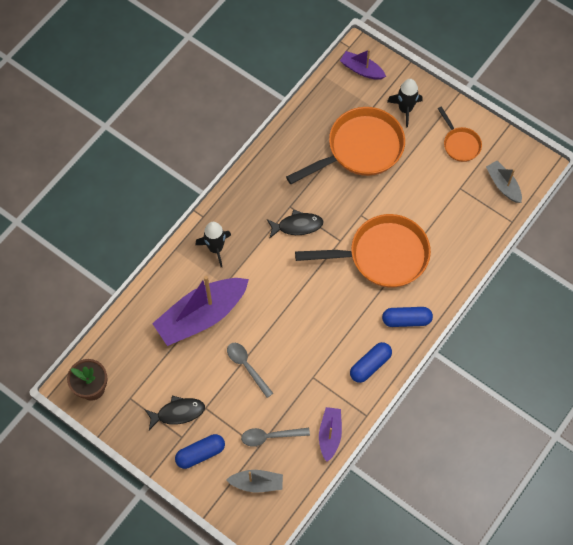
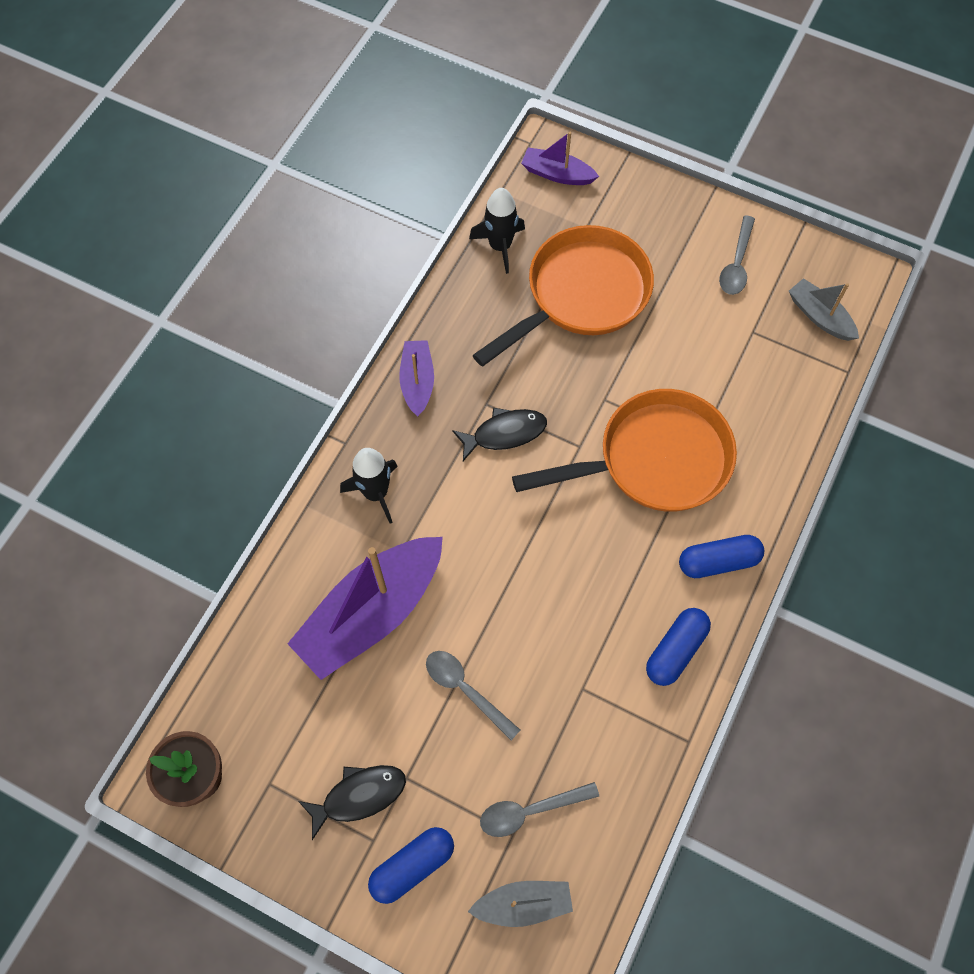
camera: 10 degrees left, 0 degrees up
(330, 435) = (633, 788): purple boat -> purple boat (417, 382)
(405, 109) = (638, 223): black rocket -> black rocket (500, 246)
(460, 144) = (736, 263): orange pan -> grey spoon

